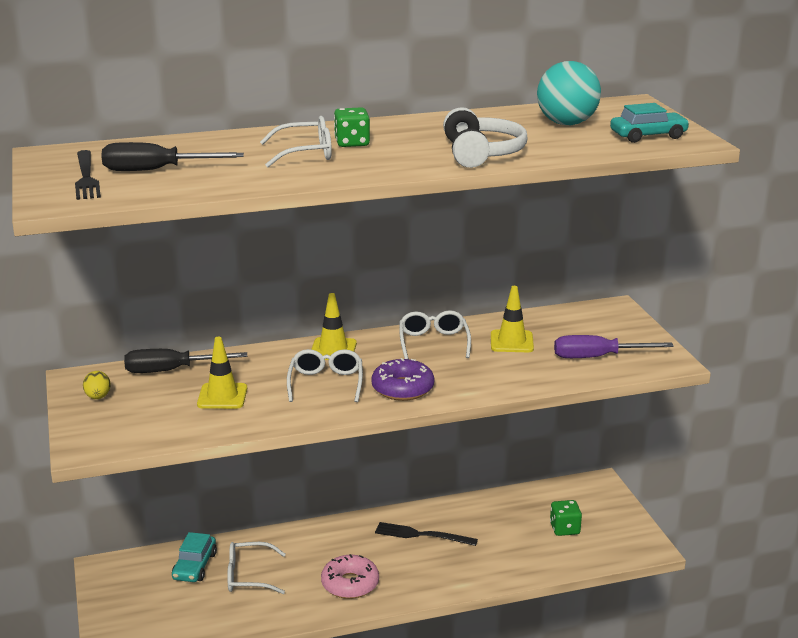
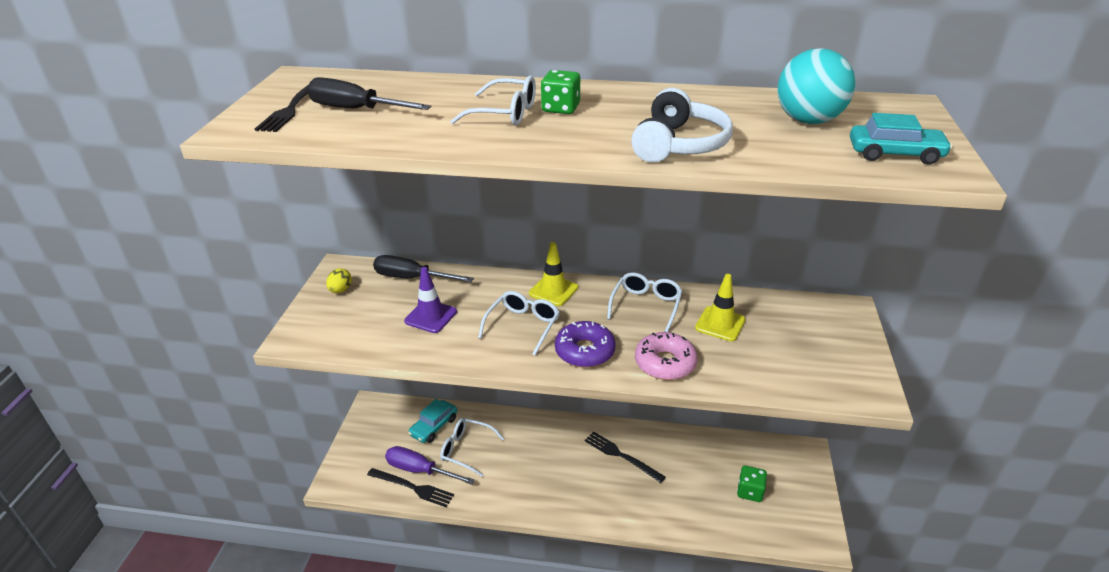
camera: 25 degrees right, 10 degrees up
(210, 626) = (412, 487): none -> black fork
(222, 396) = (431, 316): yellow traffic cone -> purple traffic cone
(350, 584) = (538, 485): pink donut -> pink donut (665, 363)
(597, 357) = (796, 366): purple screwdriver -> purple screwdriver (419, 470)

